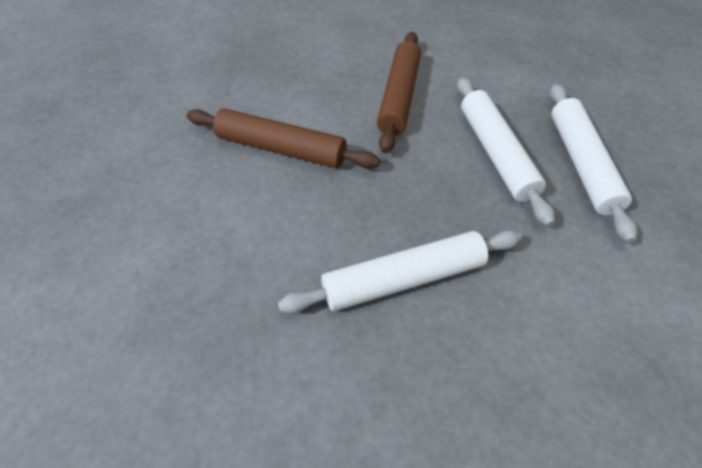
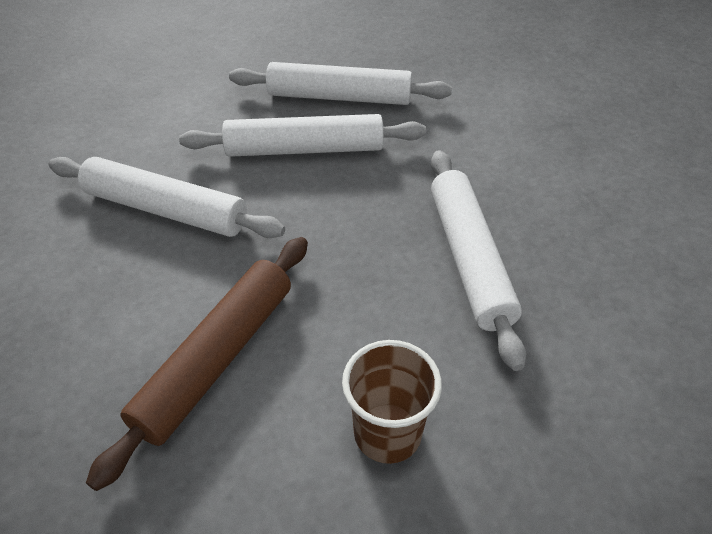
camera: 80 degrees left, 5 degrees down
(232, 240) = (387, 433): none -> brown cup
(399, 97) = (165, 210): brown rolling pin -> white rolling pin

